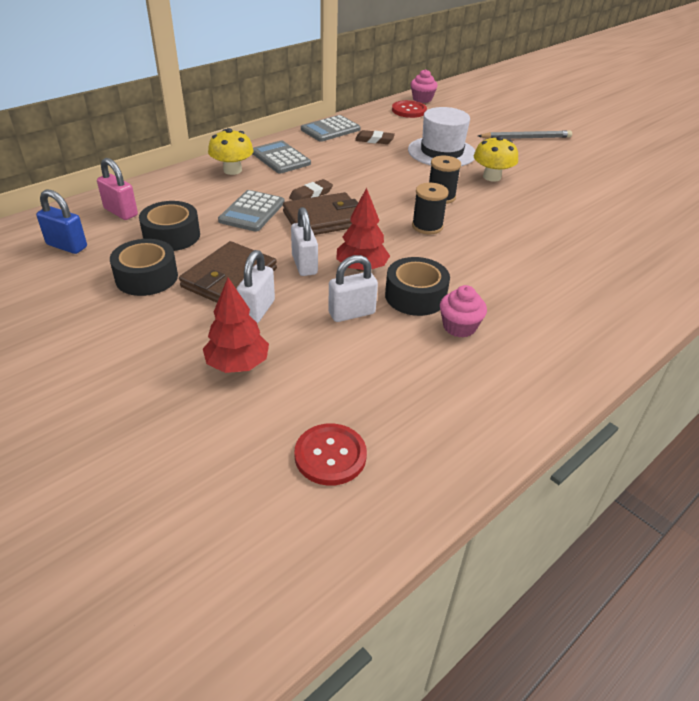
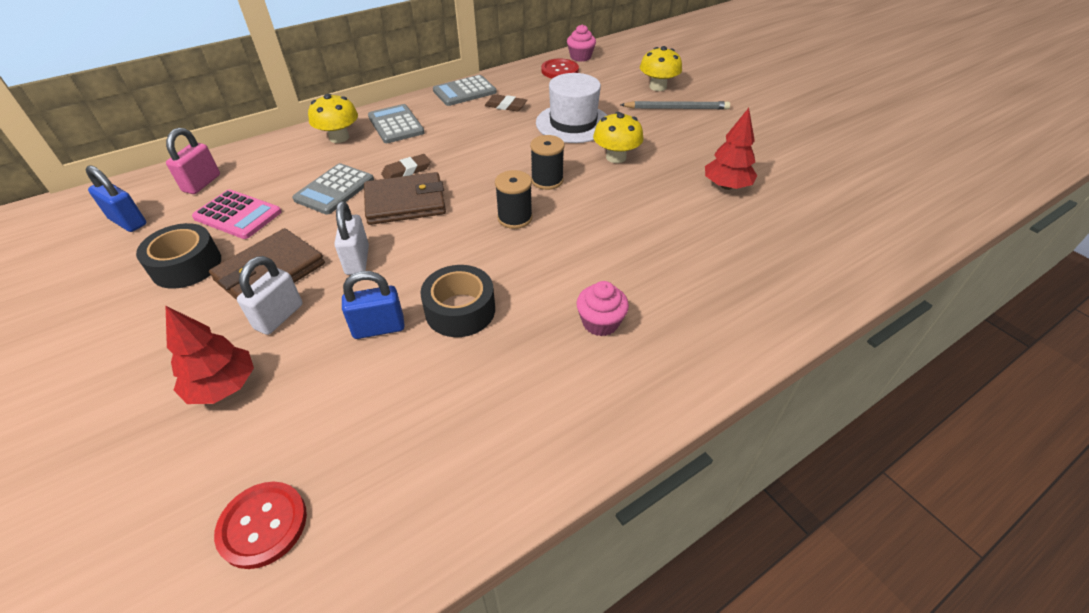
camera: 10 degrees right, 5 degrees up
(121, 212) = (202, 183): pink padlock -> pink padlock turned 60 degrees clockwise
(172, 236) = (238, 215): black tape -> pink calculator
(351, 313) = (379, 328): white padlock -> blue padlock
(361, 268) = (417, 268): red tree -> red tree (726, 186)
(459, 327) = (491, 356): pink cupcake -> pink cupcake (600, 322)
(502, 121) = (658, 87): none -> yellow mushroom

